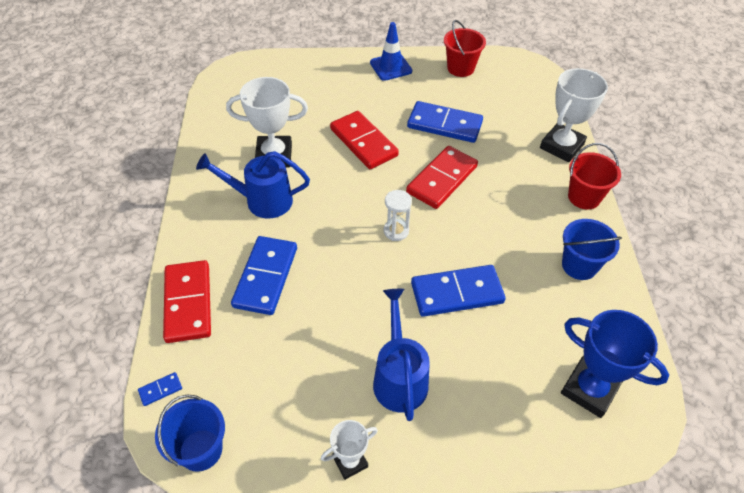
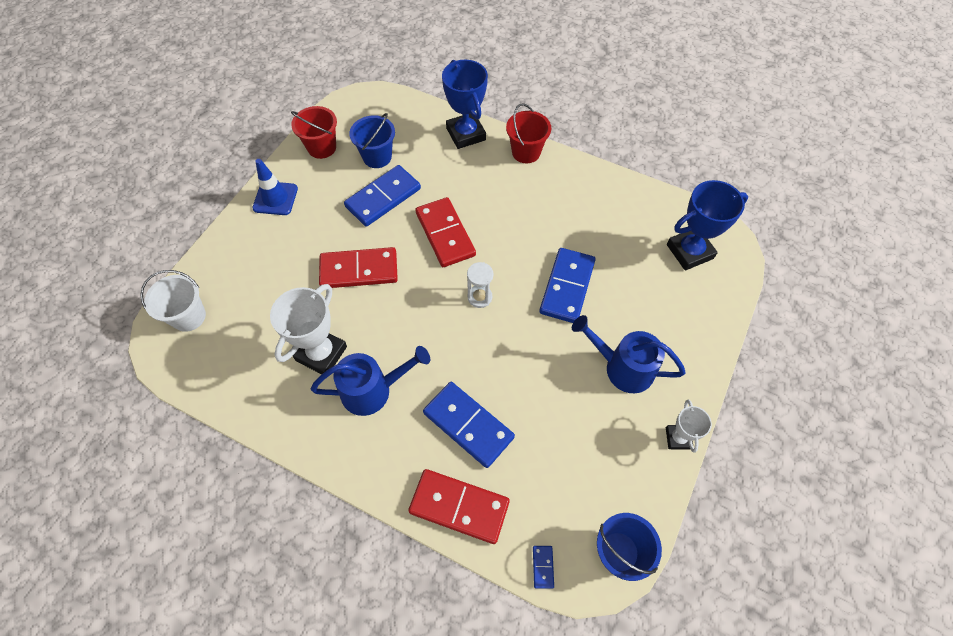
camera: 60 degrees left, 10 degrees up
(258, 74) = (189, 316): none -> white bucket
(261, 201) = (373, 390): blue watering can -> blue watering can turned 135 degrees counterclockwise
(561, 146) = (466, 134): white trophy -> blue trophy
(579, 265) = (586, 194): blue bucket -> blue bucket (377, 157)

